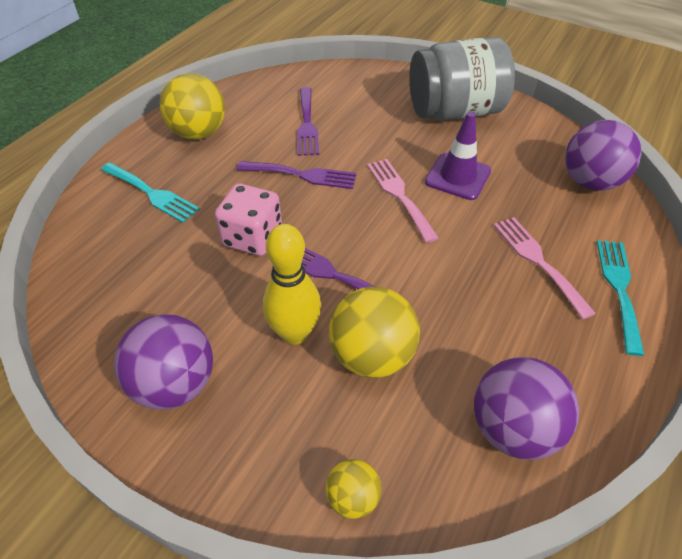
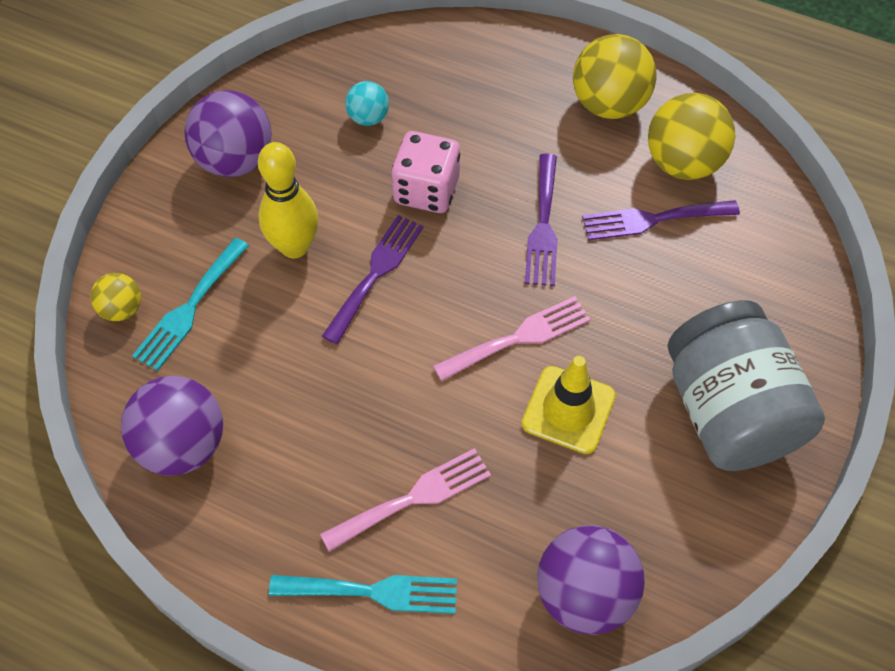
camera: 85 degrees right, 10 degrees up
(152, 194) = (487, 84): turquoise fork -> turquoise fork (189, 308)
(158, 272) = (368, 117): none -> turquoise ball
(372, 355) = (268, 317): yellow ball -> yellow ball (683, 163)
(458, 176) = (568, 410): purple traffic cone -> yellow traffic cone

